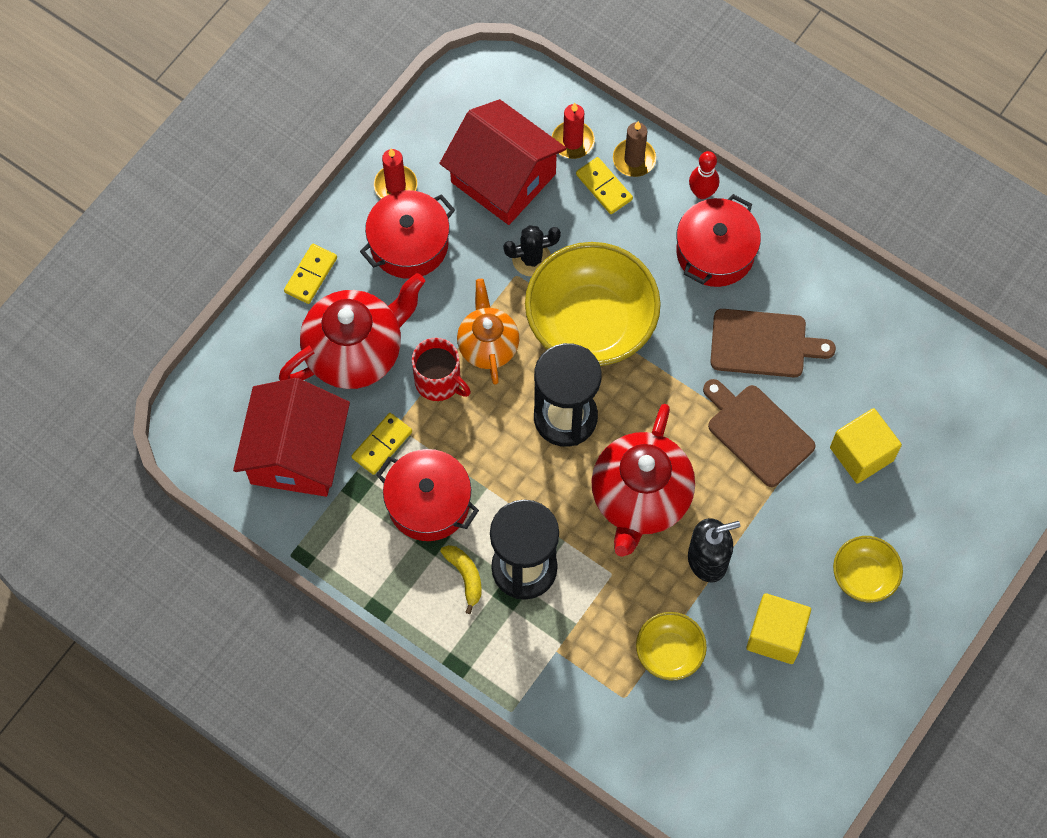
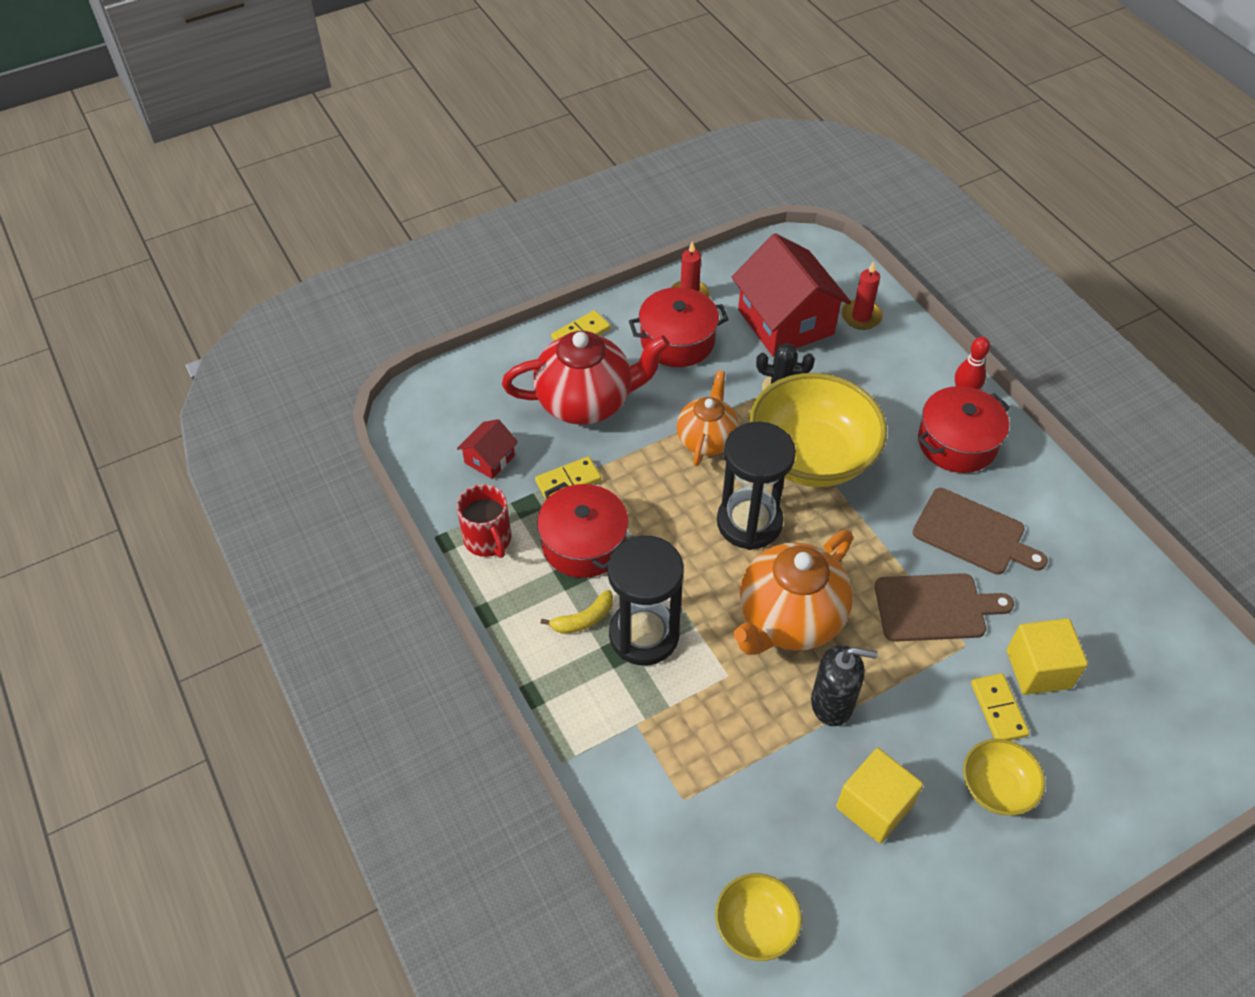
camera: 25 degrees right, 15 degrees down
(297, 453) = (489, 459): red house -> red house, size x0.46
(439, 381) = (647, 451): red mug -> red mug (488, 539)
(465, 576) = (583, 619): yellow banana -> yellow banana turned 60 degrees clockwise
(604, 187) = (874, 358): yellow domino -> yellow domino (998, 709)
(634, 159) = (911, 347): brown candle -> none
(640, 498) = (789, 619): red teapot -> orange teapot
(669, 652) = (752, 775): yellow bowl -> yellow bowl (755, 926)
(757, 432) = (934, 607): brown cutting board -> brown cutting board turned 105 degrees clockwise

